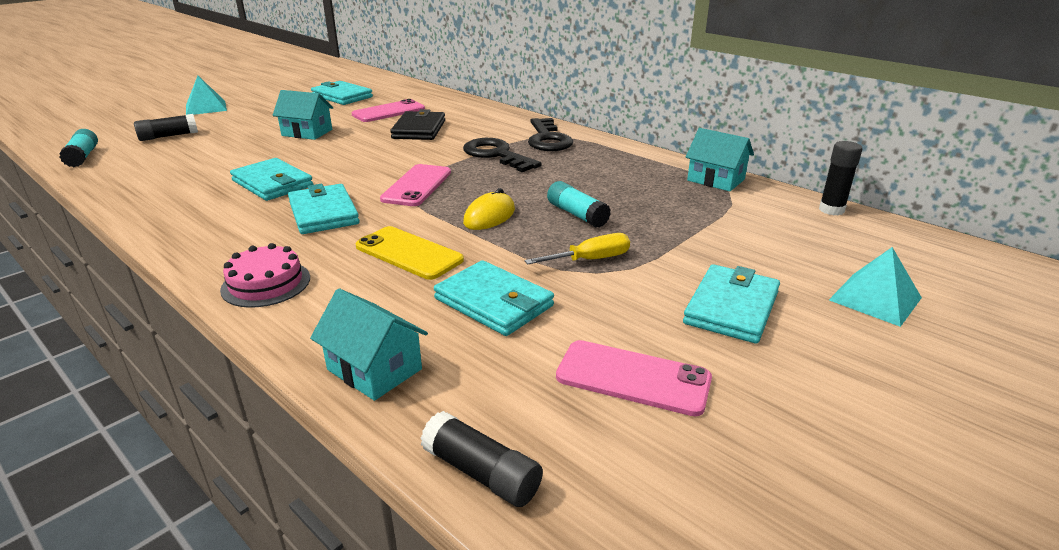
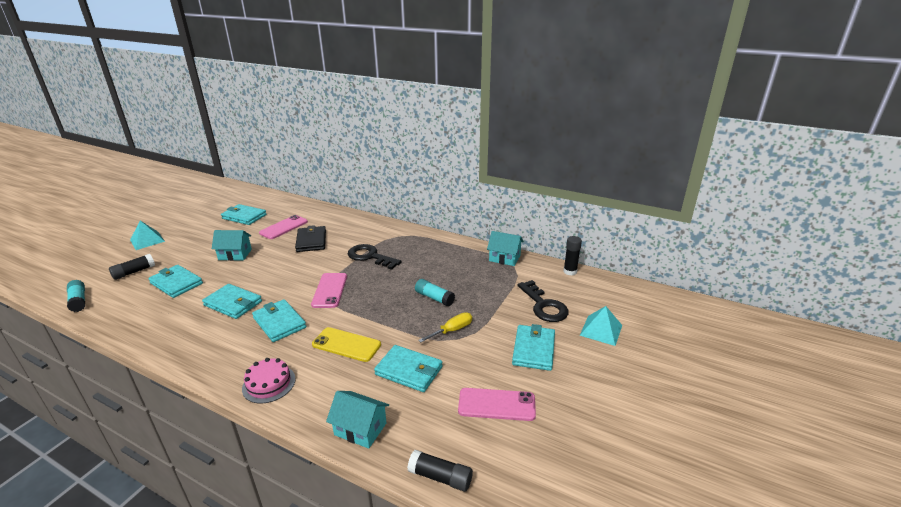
camera: 15 degrees left, 0 degrees up
(212, 153) = (176, 283): none -> turquoise wallet
(489, 216) = (384, 308): yellow mouse -> none
(548, 139) = (397, 238): black key -> black key (544, 305)

